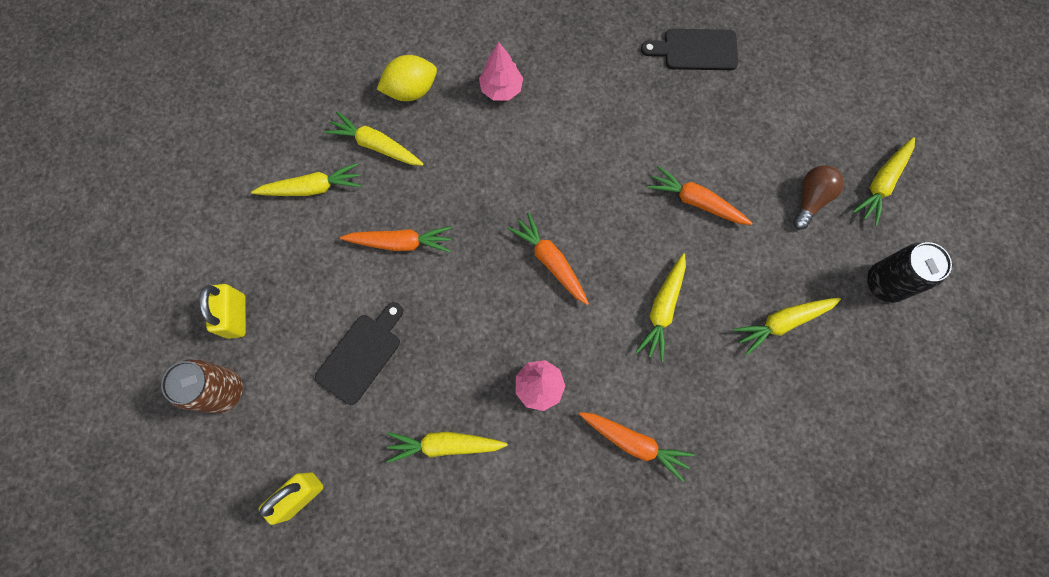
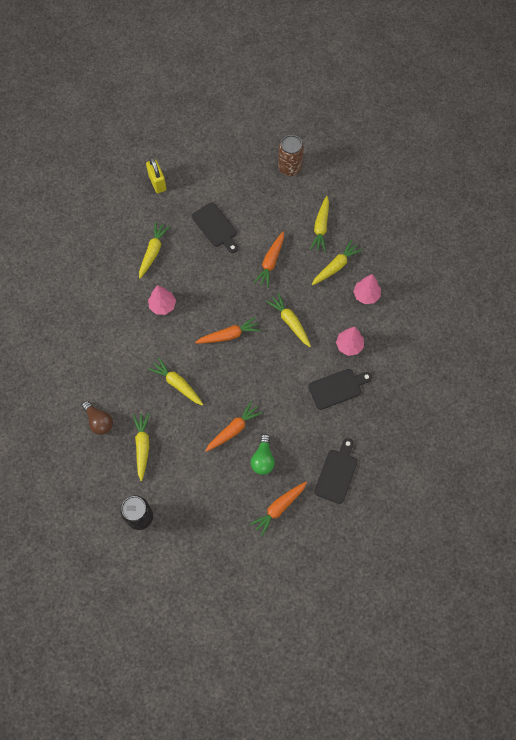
camera: 110 degrees right, 5 degrees down
(223, 391) = (223, 161): brown can -> brown can (290, 168)
(236, 316) = (260, 175): yellow padlock -> none
(411, 90) = (366, 295): yellow lemon -> pink tree
(573, 85) = (337, 388): none -> black cutting board
(634, 443) = (113, 341): orange carrot -> orange carrot (279, 508)
(720, 147) = (263, 459): none -> green light bulb
(810, 199) = (208, 498): brown light bulb -> brown light bulb (99, 421)
(881, 184) = (201, 548): yellow carrot -> yellow carrot (290, 322)

